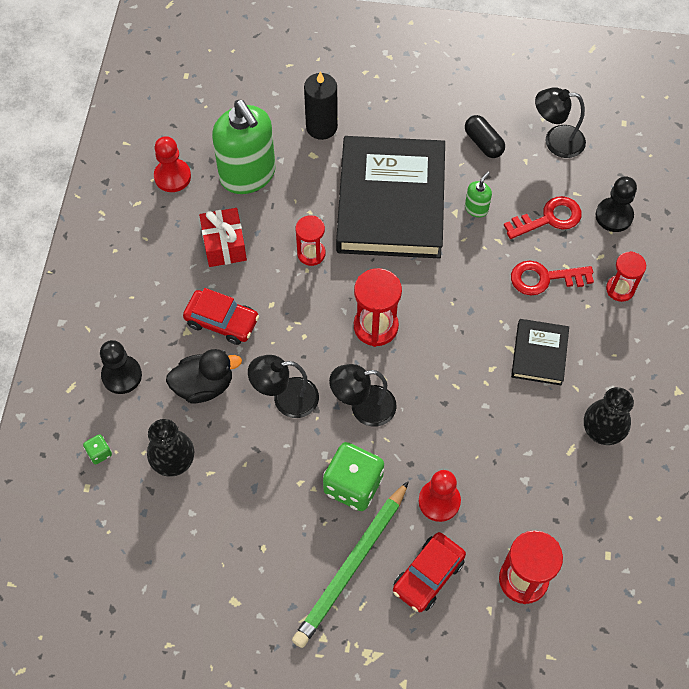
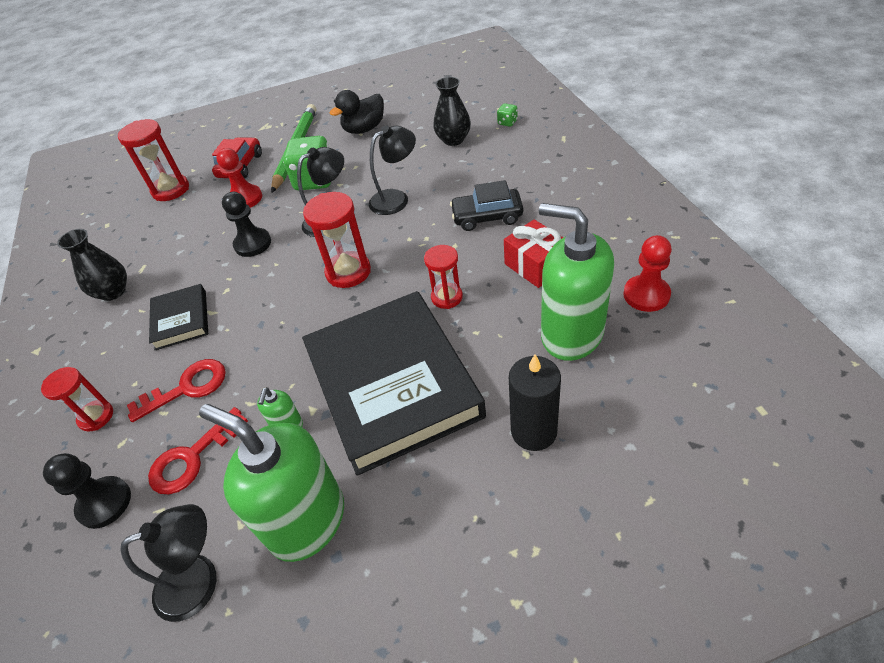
camera: 160 degrees right, 15 degrees down
(122, 375) = (534, 157): black pawn -> black pawn (253, 244)
(204, 385) = (466, 178): black duck -> black duck (364, 129)
(222, 321) = (487, 217): red car -> black car
(483, 143) = (307, 521): black capsule -> green soap dispenser

